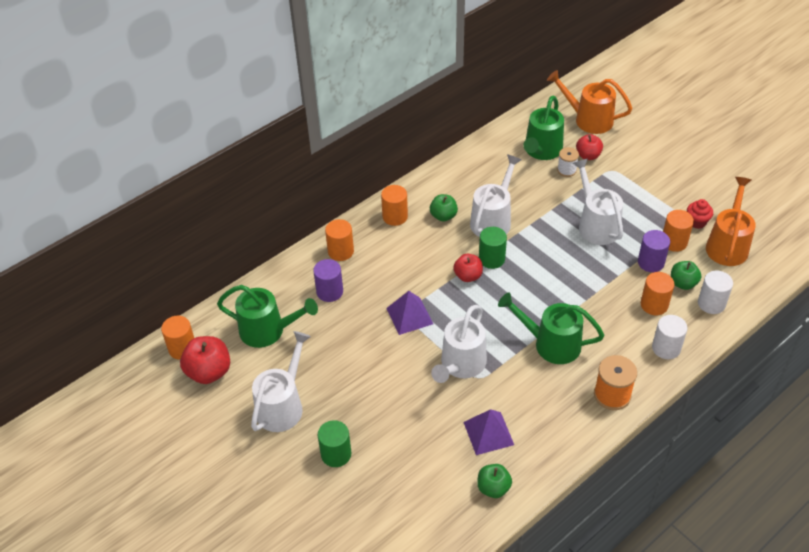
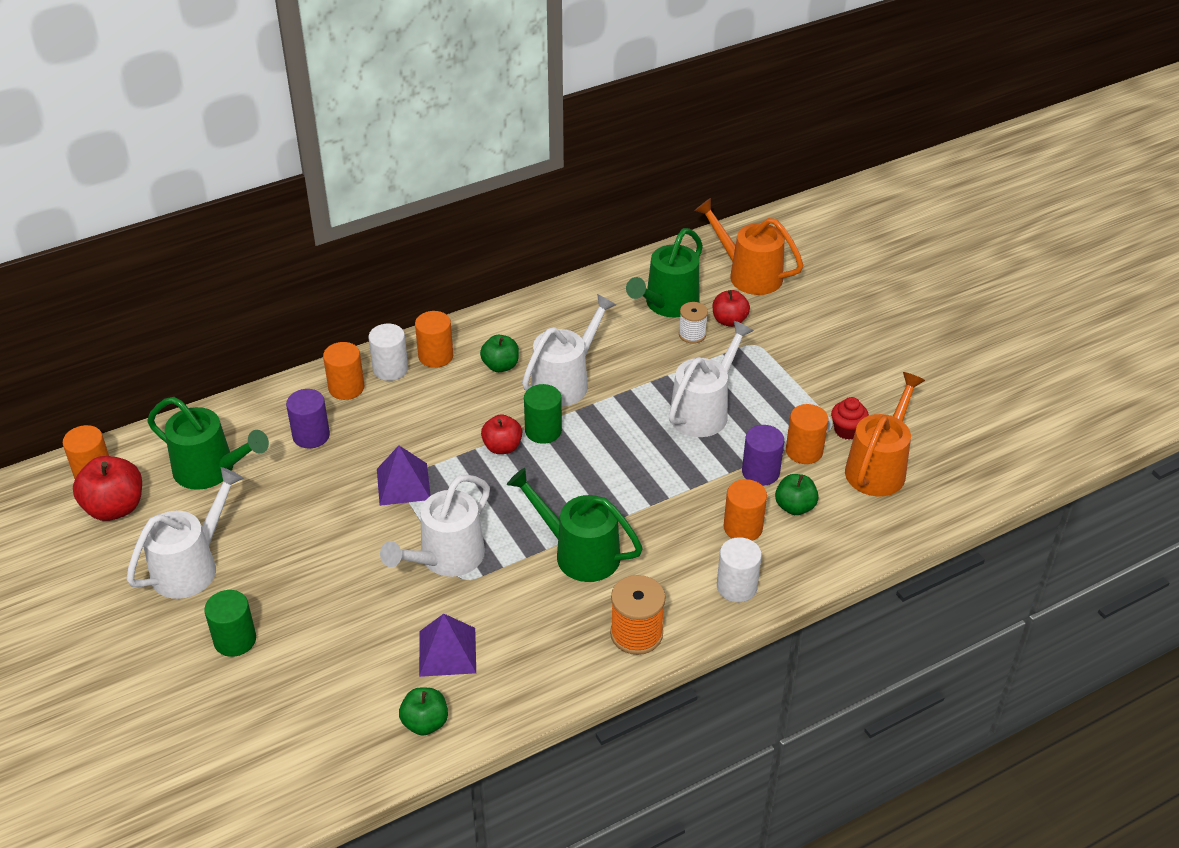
camera: 10 degrees right, 5 degrees down
(596, 224) = (704, 410): white watering can -> white watering can turned 45 degrees clockwise
(711, 303) = (824, 540): white cylinder -> white cylinder (390, 369)

